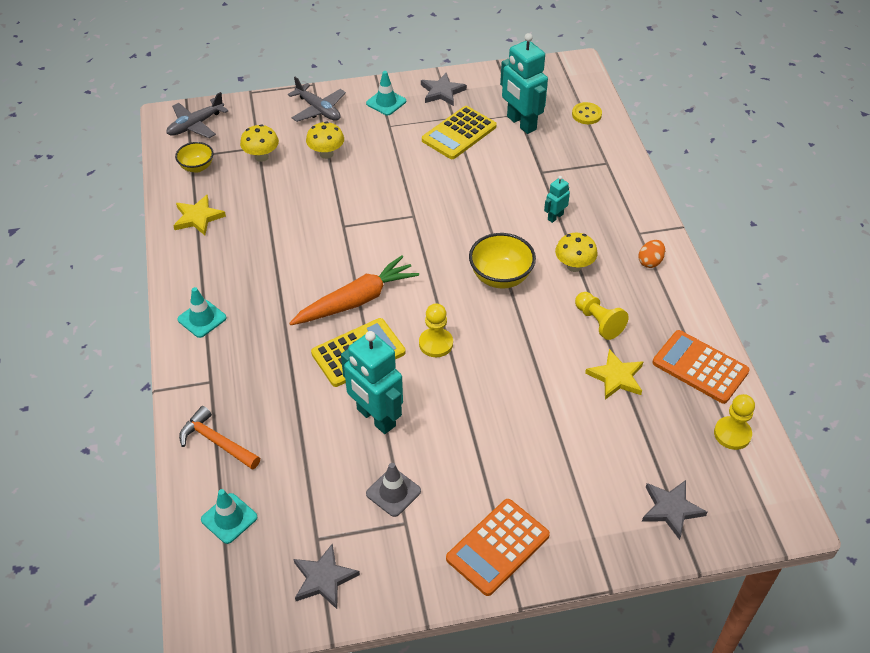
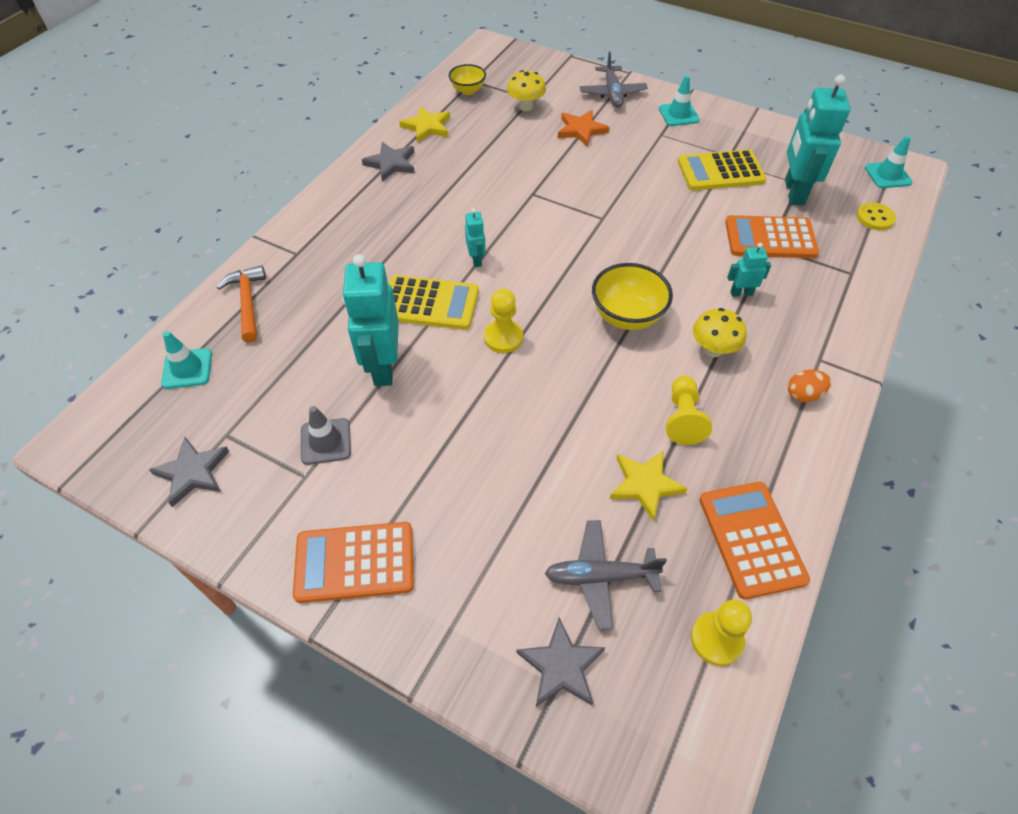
camera: 40 degrees right, 5 degrees up
(195, 125) = (501, 60): grey plane -> grey plane (600, 576)
(202, 319) = (344, 203): turquoise traffic cone -> turquoise traffic cone (887, 175)
(326, 154) = (581, 130): yellow mushroom -> orange star
(356, 300) = (476, 259): orange carrot -> turquoise robot
(442, 92) = (741, 130): grey star -> grey star (391, 163)
(537, 166) = (770, 238): none -> orange calculator

